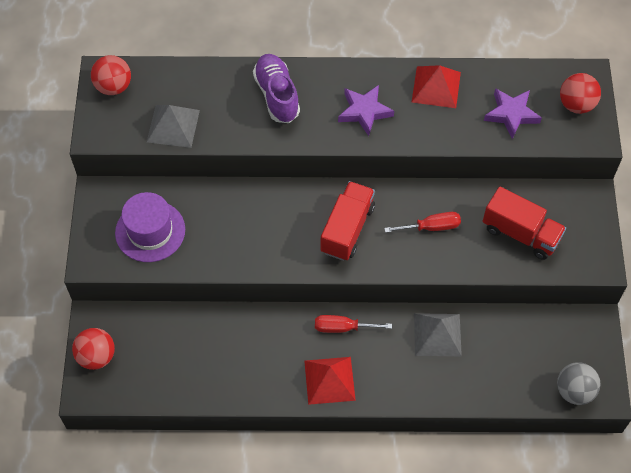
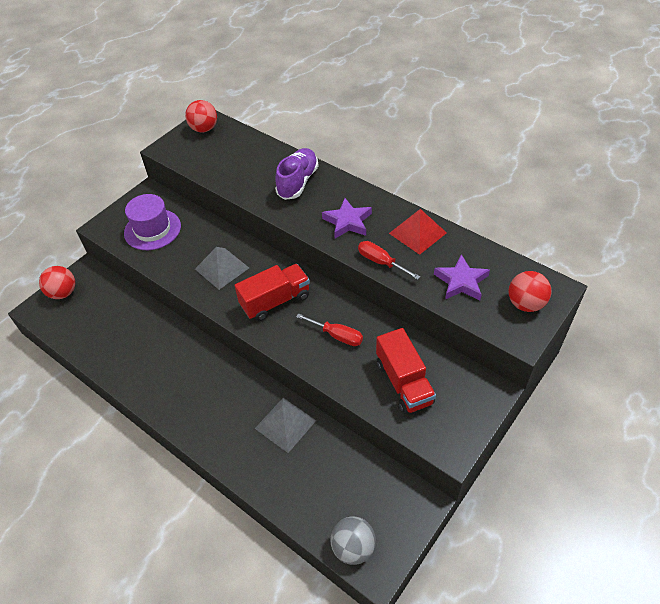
camera: 40 degrees right, 10 degrees down
(173, 126) = (214, 166): grey pyramid -> grey pyramid (222, 268)
(329, 380) = (179, 404): red pyramid -> none
(343, 327) = (224, 374): red screwdriver -> red screwdriver (381, 262)

